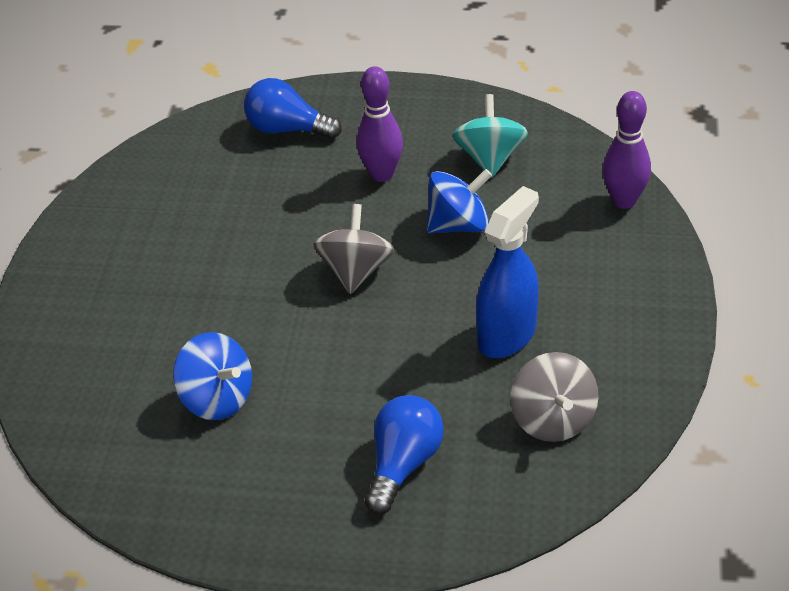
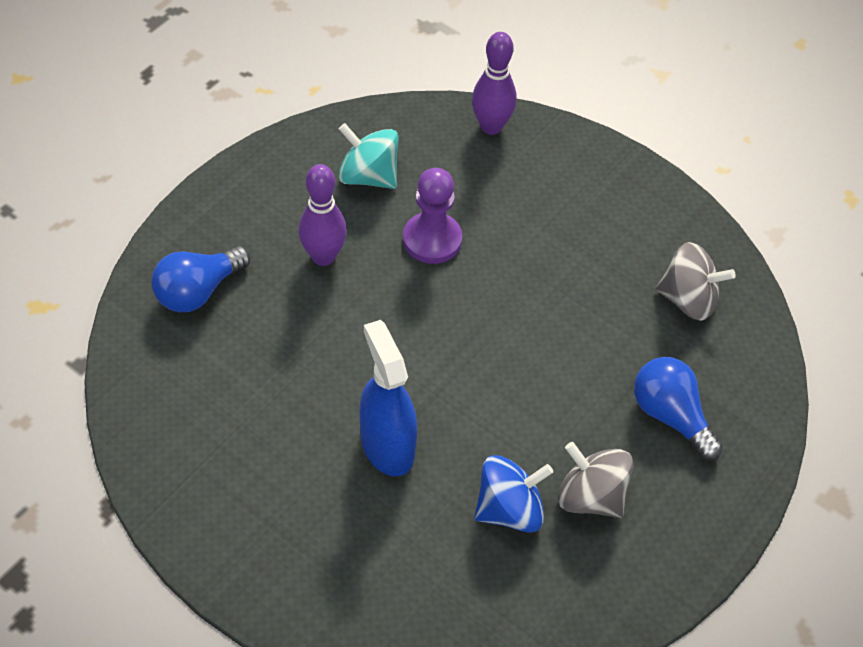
camera: 65 degrees left, 10 degrees up
(355, 271) = (431, 336): grey spinning top -> grey spinning top (591, 497)
(459, 225) = (432, 240): blue spinning top -> purple pawn
(507, 335) = (581, 278): blue spray bottle -> blue spray bottle (387, 445)

